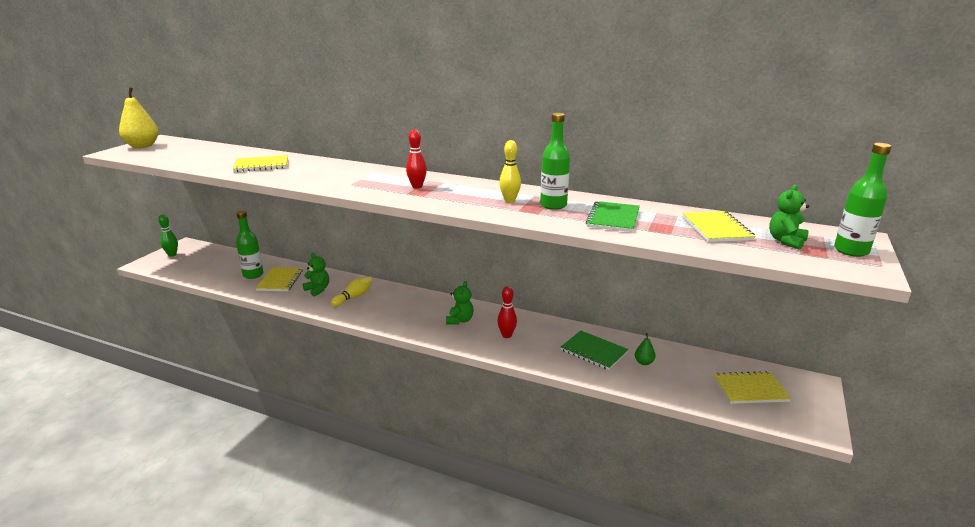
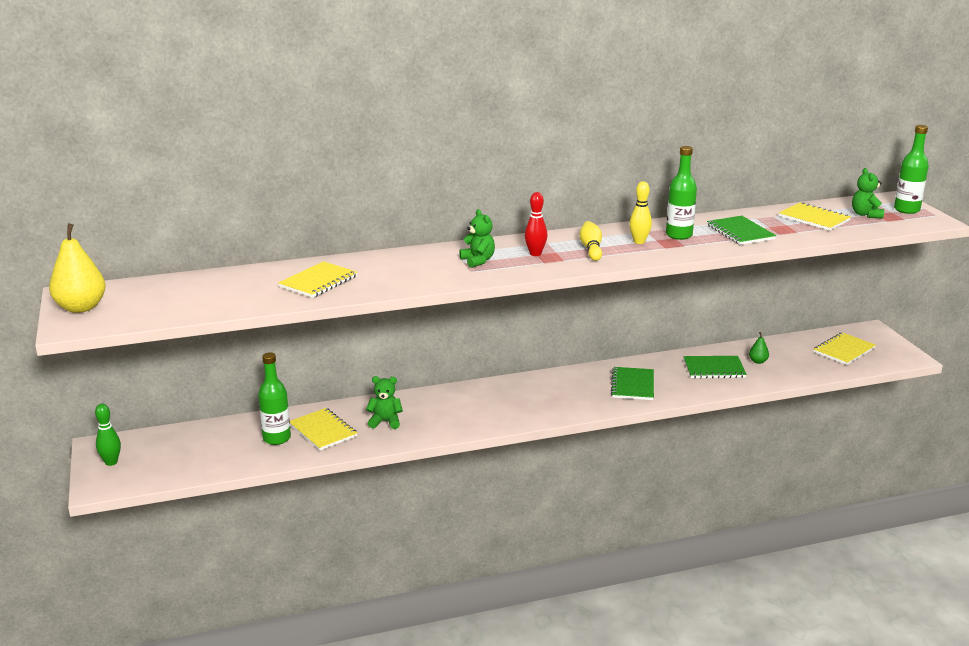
camera: 40 degrees left, 0 degrees up
(353, 297) = (437, 412): yellow bowling pin -> yellow bowling pin (591, 249)
(460, 320) = (574, 390): green teddy bear -> green teddy bear (478, 261)
(506, 335) = (632, 385): red bowling pin -> green notebook

